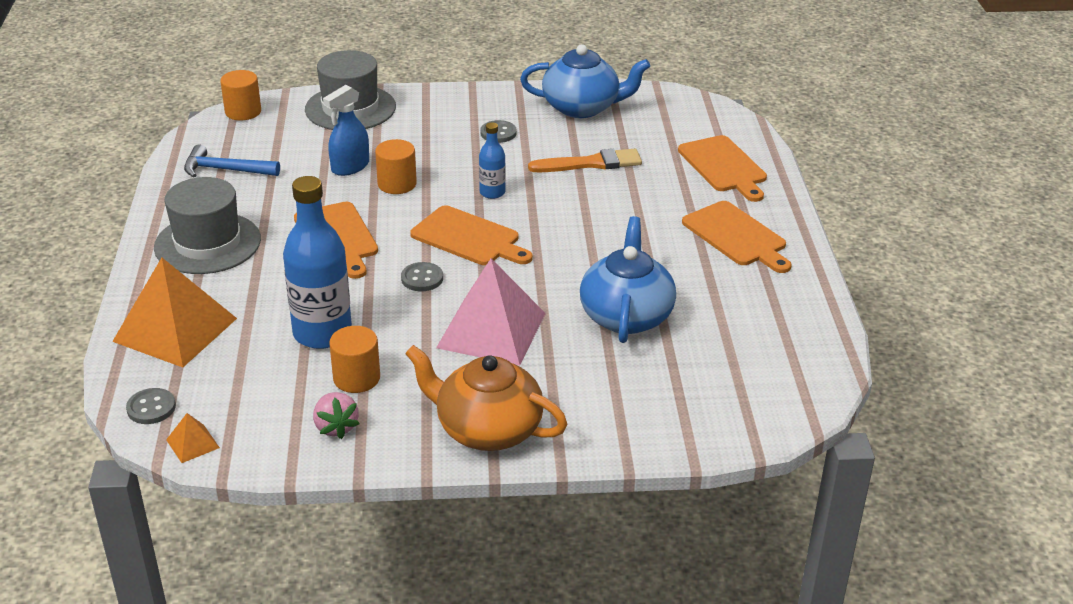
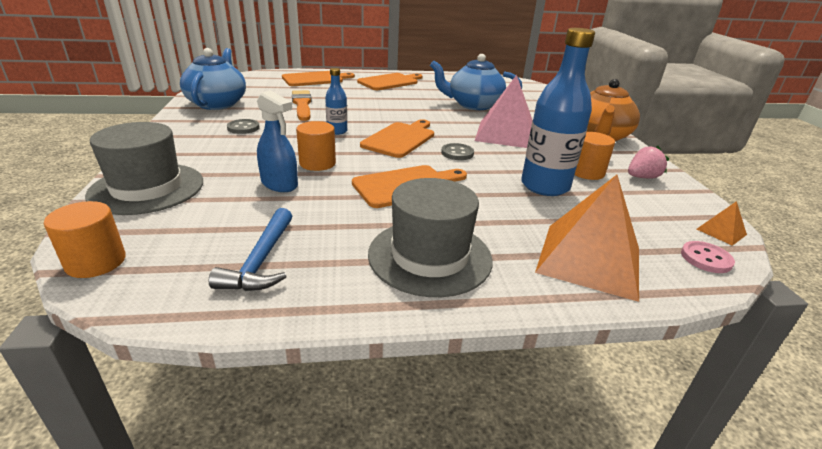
camera: 95 degrees left, 5 degrees down
(151, 408) = (706, 258): grey button -> pink button

